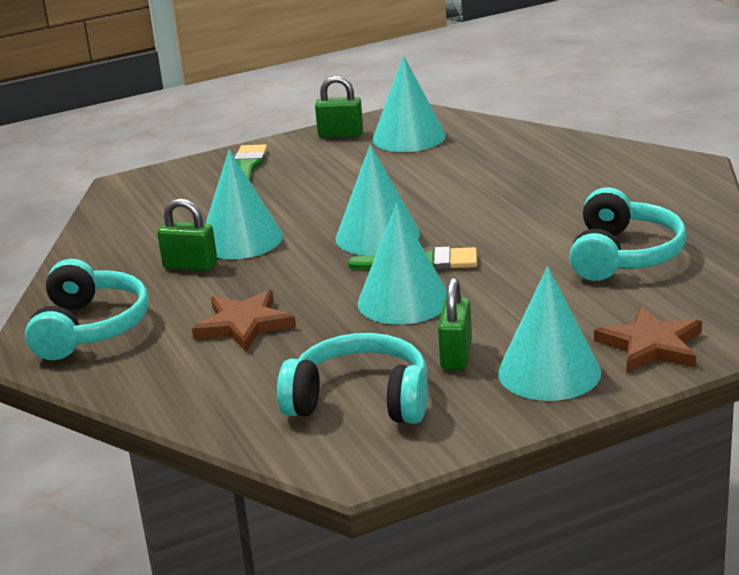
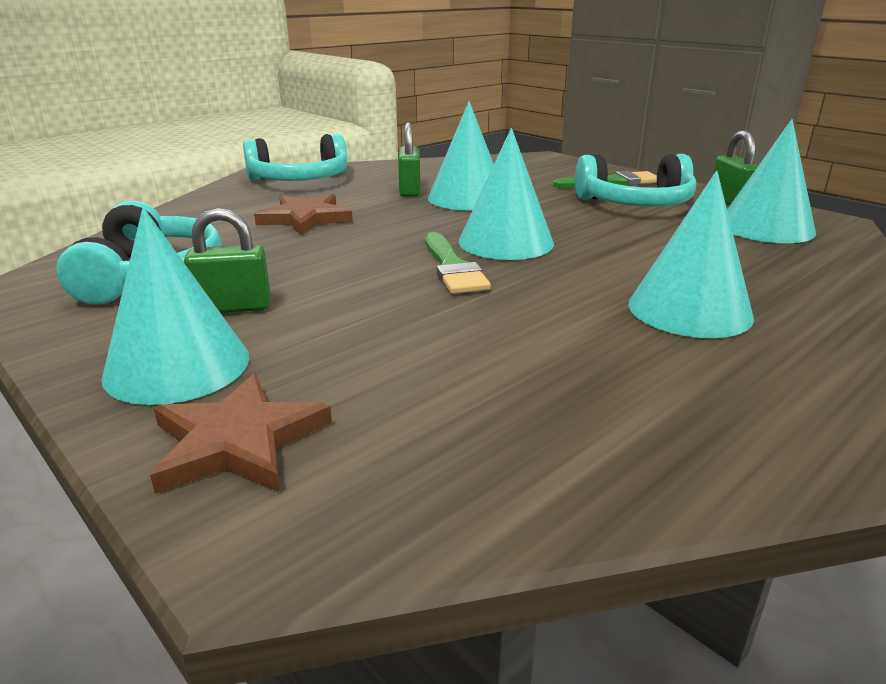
camera: 70 degrees right, 0 degrees up
(403, 301) = (360, 269): turquoise cone -> turquoise cone (689, 310)
(623, 255) = (536, 391): turquoise headphones -> turquoise headphones (635, 204)

